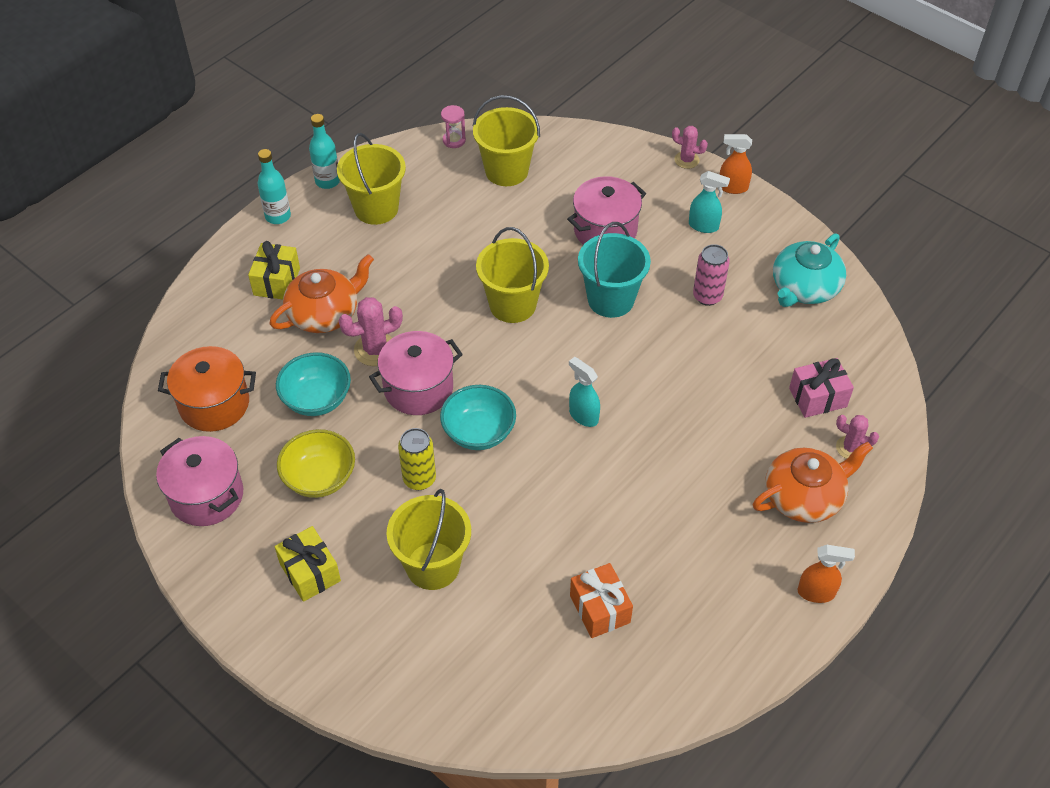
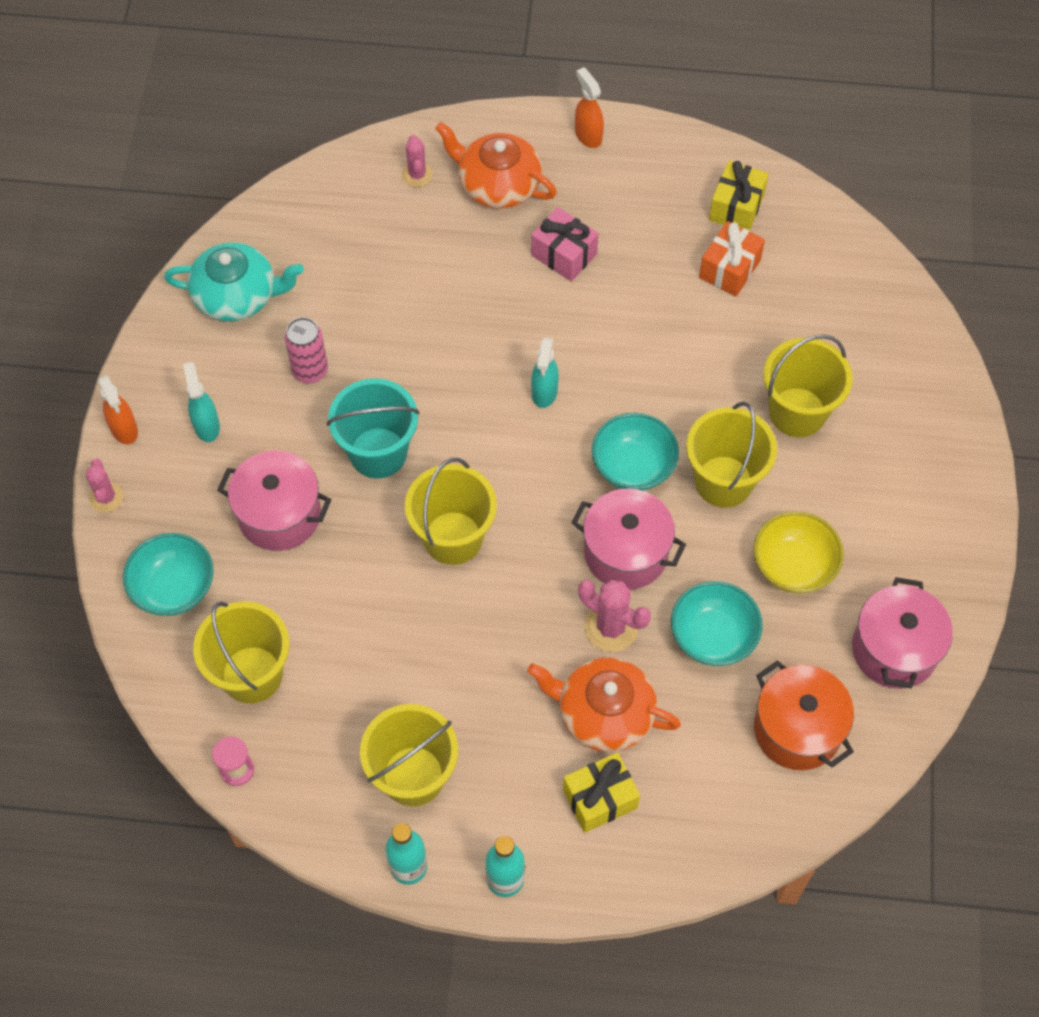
camera: 125 degrees left, 10 degrees up
(310, 572) = (886, 502): yellow gift -> yellow gift (736, 207)
(419, 479) = (723, 481): yellow can -> yellow bucket
(595, 163) = (174, 588): none -> turquoise bowl
(817, 397) = (376, 223): pink gift -> pink gift (564, 255)

